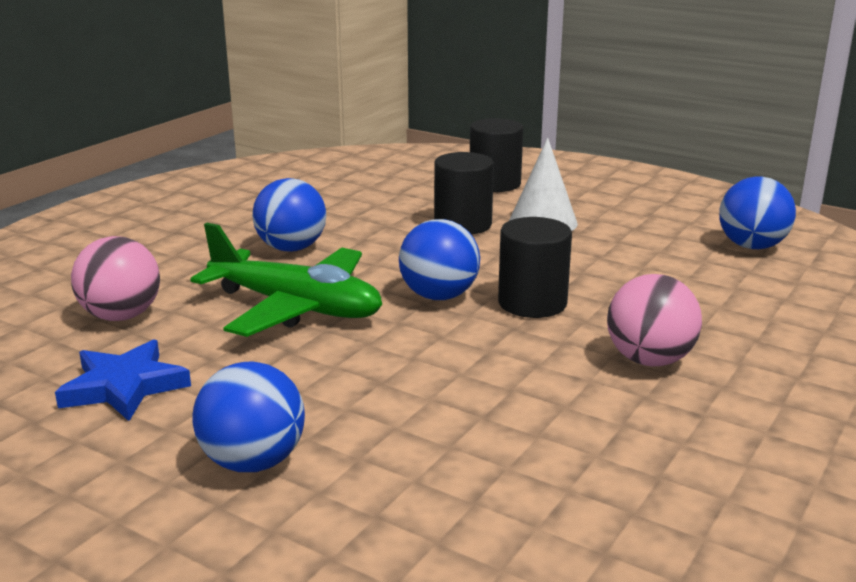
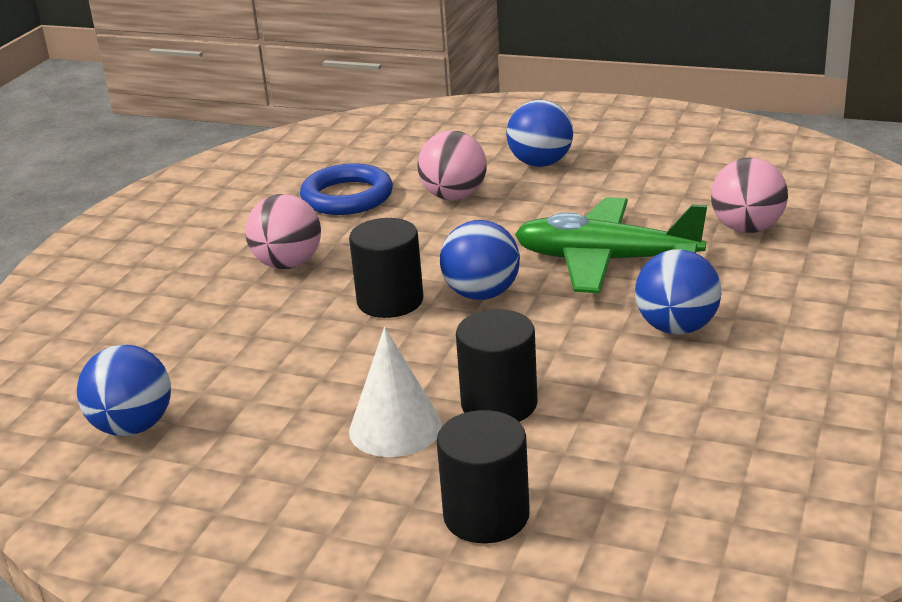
camera: 170 degrees right, 5 degrees up
(124, 386) = (670, 184): blue star -> none
(415, 423) = (454, 196): none -> pink ball
(574, 454) = (347, 197): none -> blue ring

